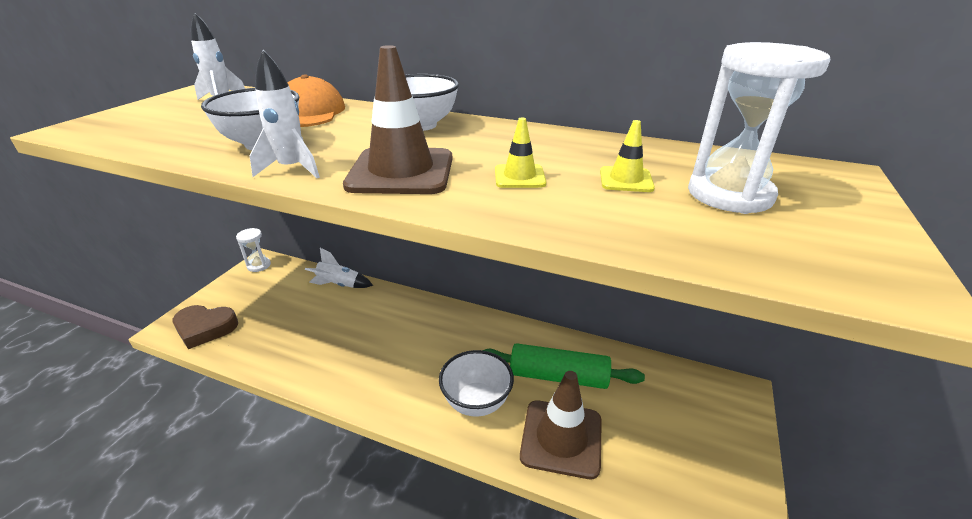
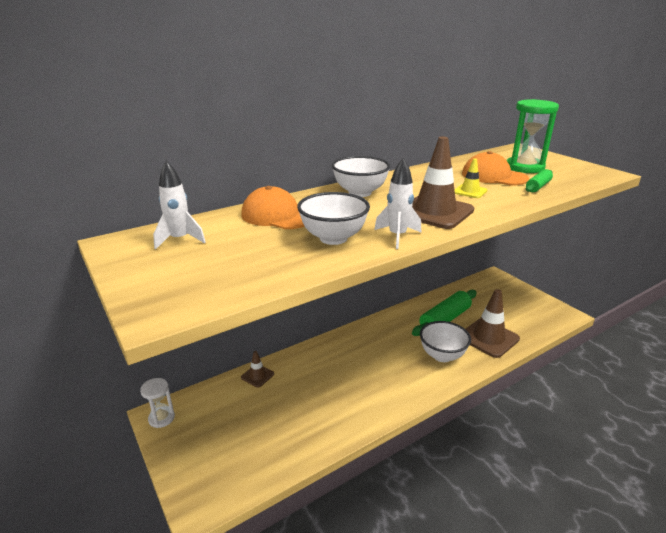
camera: 55 degrees left, 5 degrees down
(205, 328) = (229, 477): brown heart -> none
(339, 285) = (257, 376): white rocket -> brown traffic cone
(626, 180) = (494, 176): yellow traffic cone -> orange cap
(637, 222) = (538, 186): none -> green rolling pin
(729, 195) = (524, 167): white hourglass -> green hourglass

